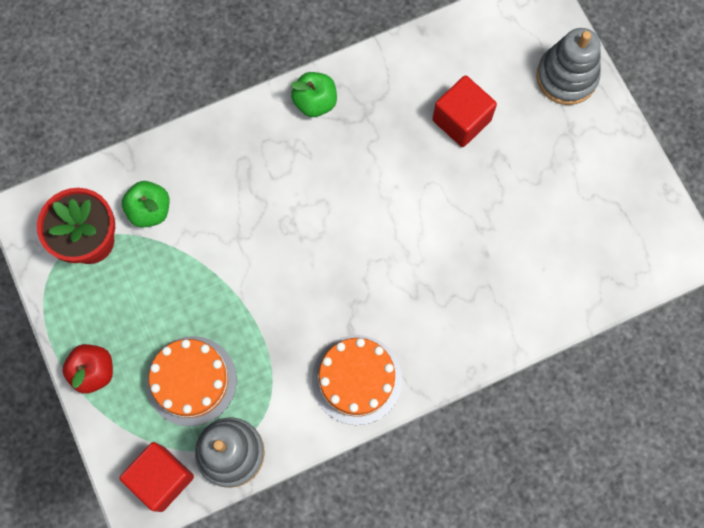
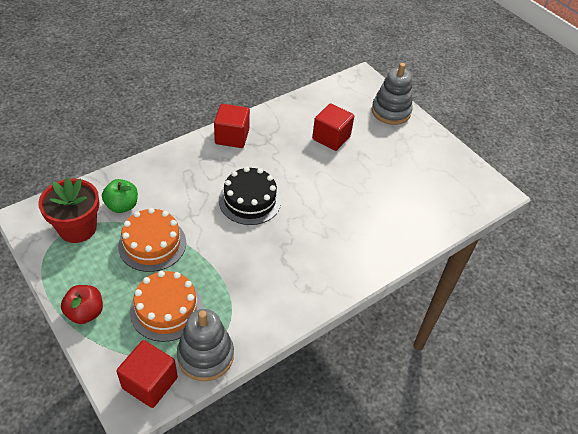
camera: 15 degrees left, 25 degrees down
(315, 102) = (232, 137): green apple -> red cube
(322, 223) = (250, 200): none -> black cake
(356, 379) = (295, 292): orange cake -> orange cake (152, 244)

